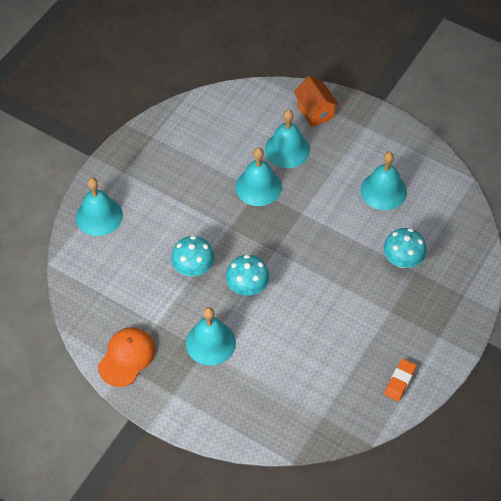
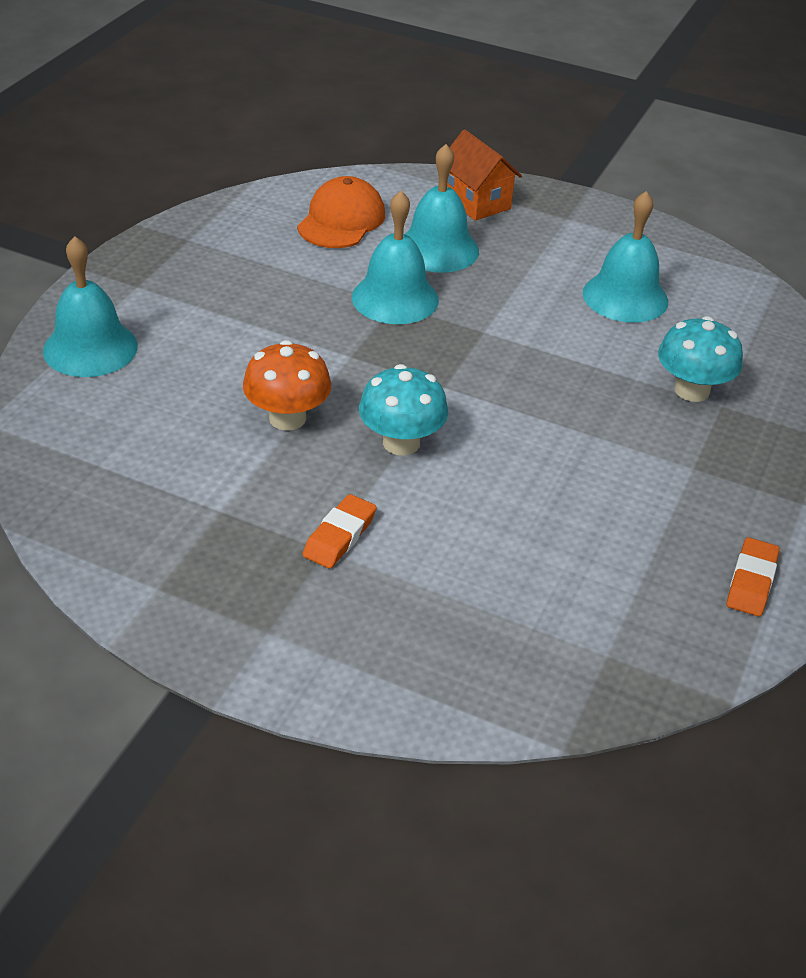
camera: 10 degrees left, 15 degrees down
(127, 357) = (159, 571): orange cap -> orange cap (341, 220)
(193, 268) = (287, 418): turquoise mushroom -> orange mushroom
(210, 342) = (340, 536): turquoise bell -> orange eraser

